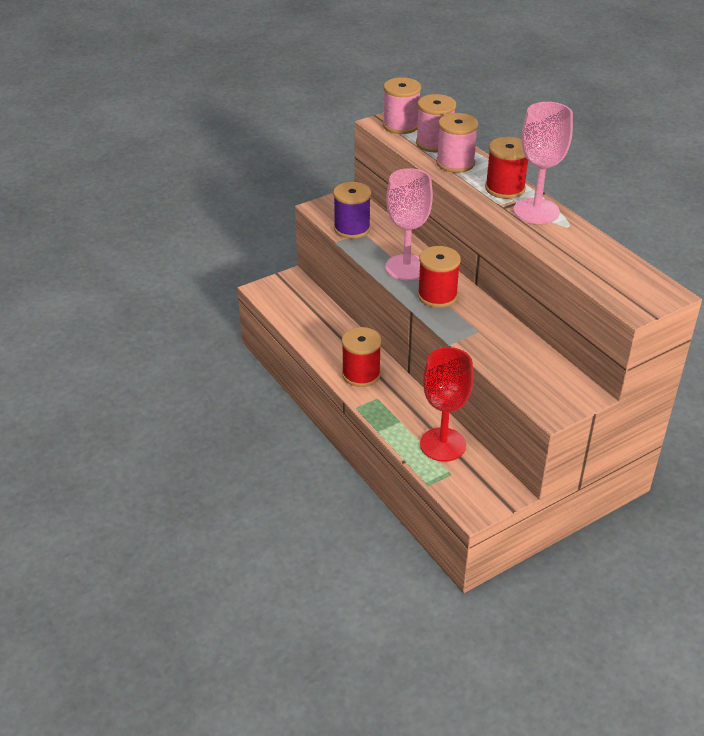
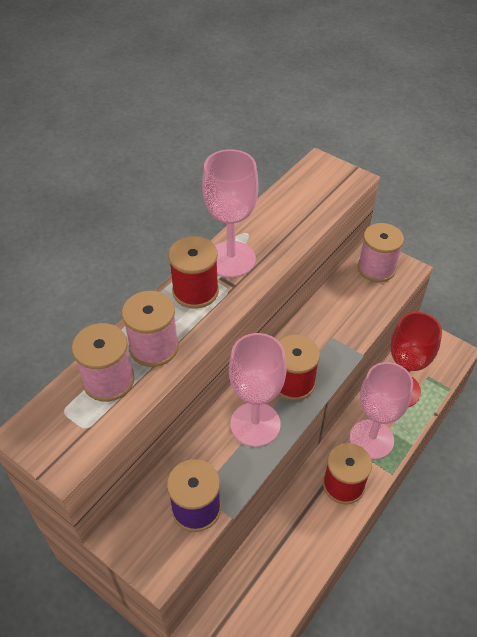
camera: 110 degrees left, 10 degrees up
(396, 406) = (371, 439): none -> pink goblet
(401, 125) = (67, 432): pink spool -> pink spool (376, 268)

